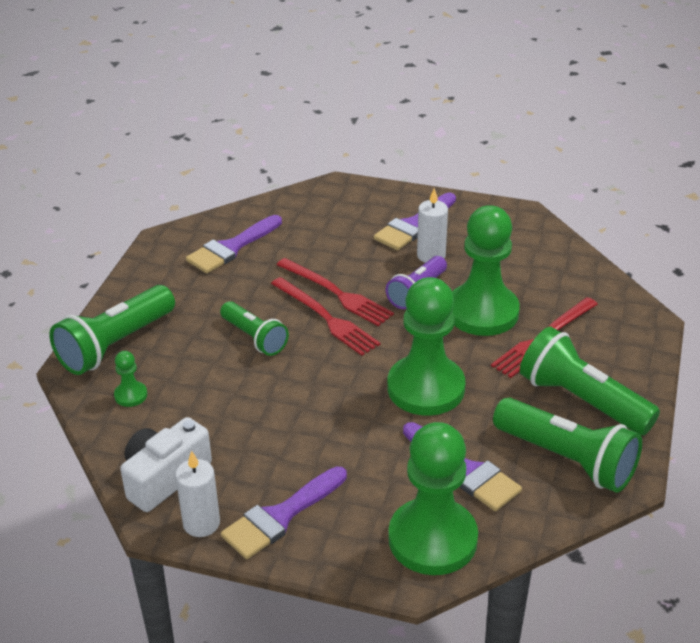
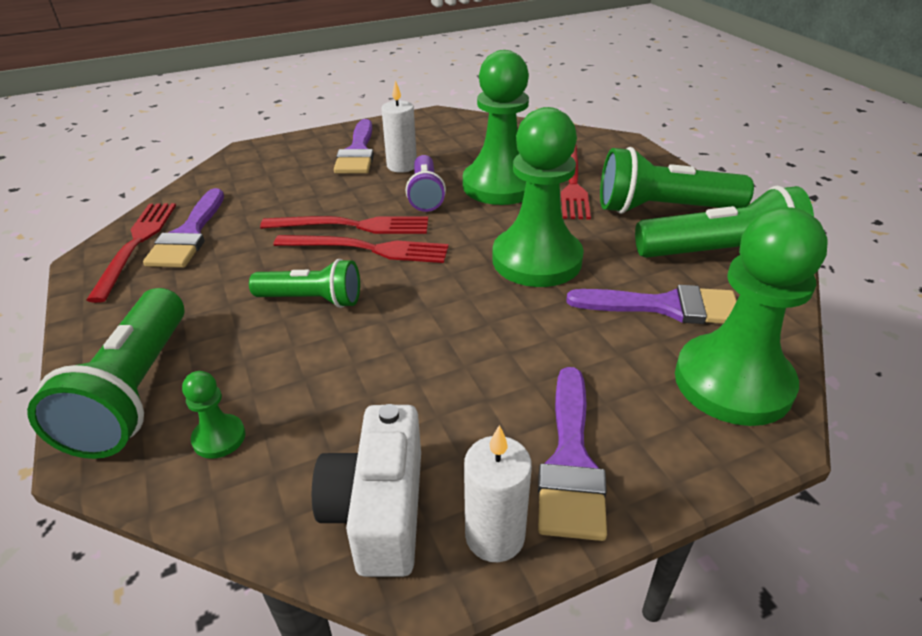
camera: 40 degrees left, 0 degrees up
(195, 240) = (136, 245): none -> red fork

